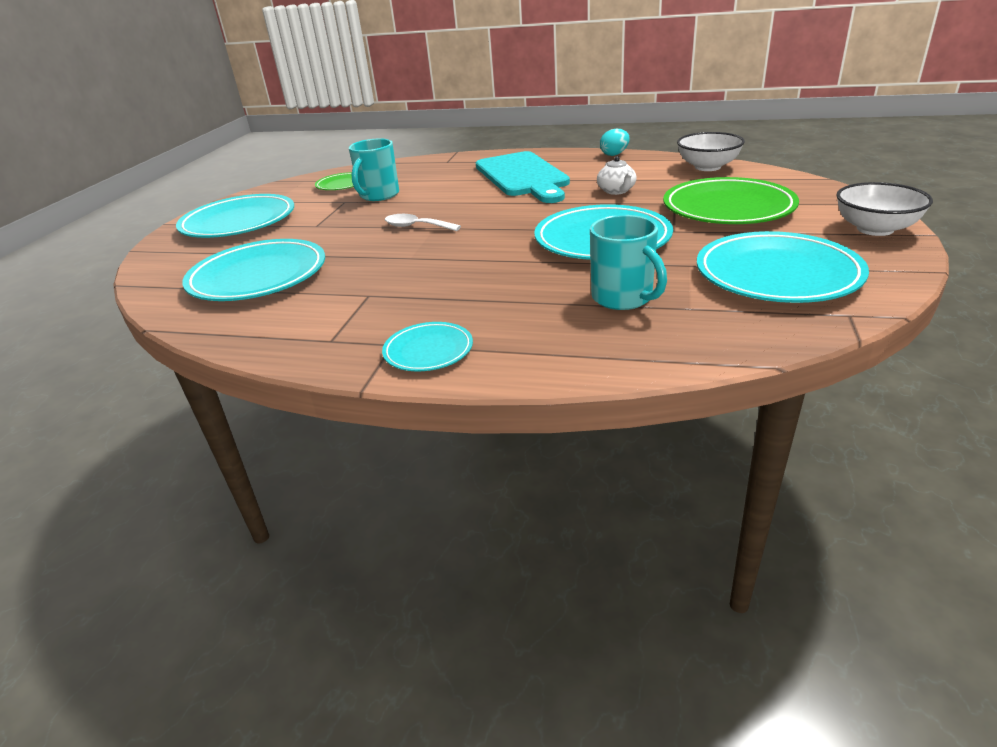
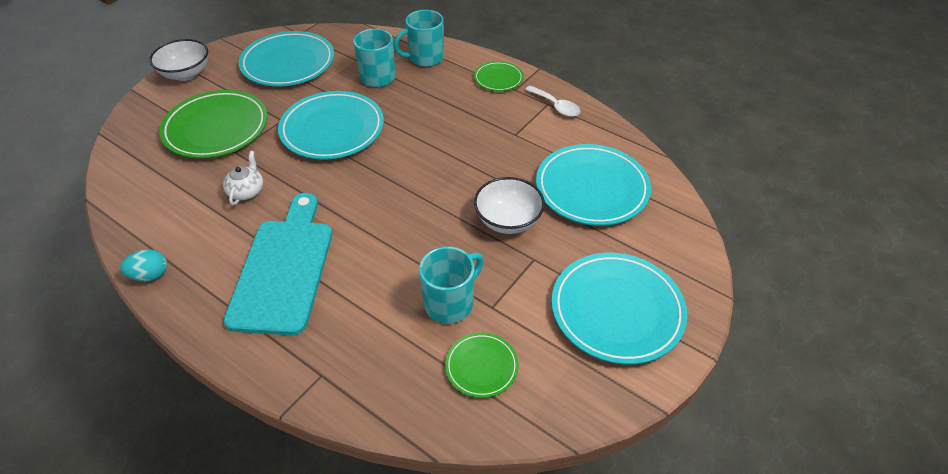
camera: 160 degrees left, 15 degrees up
(416, 227) = (444, 210): white spoon -> white spoon (556, 106)
(428, 351) = (498, 79): turquoise plate -> green plate
(582, 344) = (425, 58): none -> turquoise mug
(707, 167) = (130, 196): white bowl -> white bowl (508, 220)

